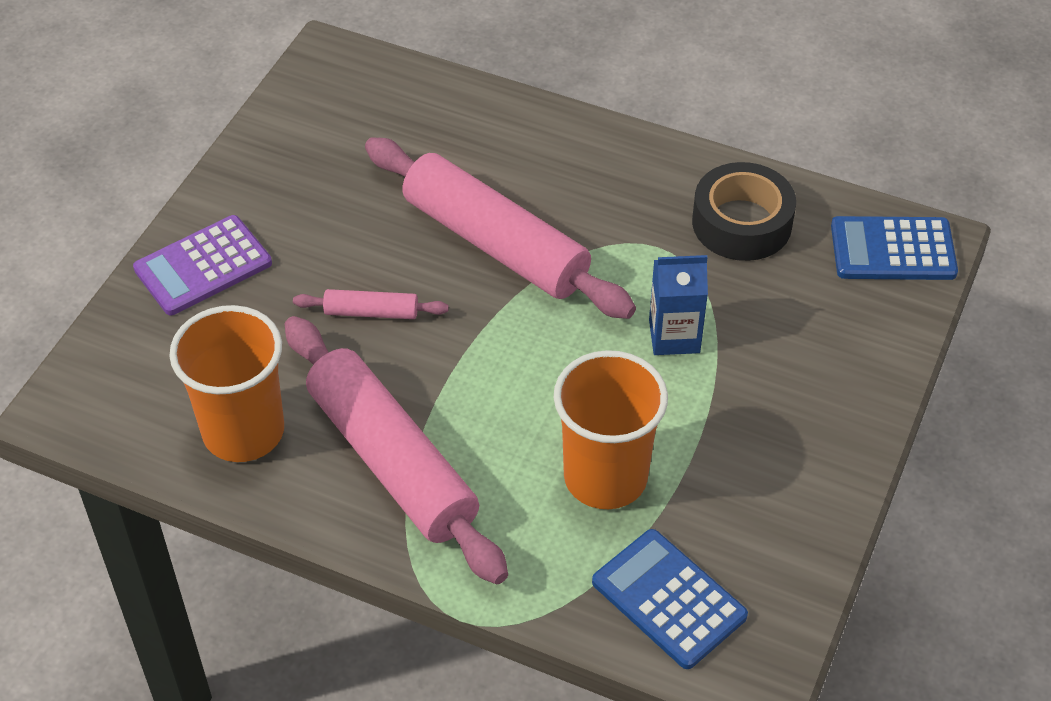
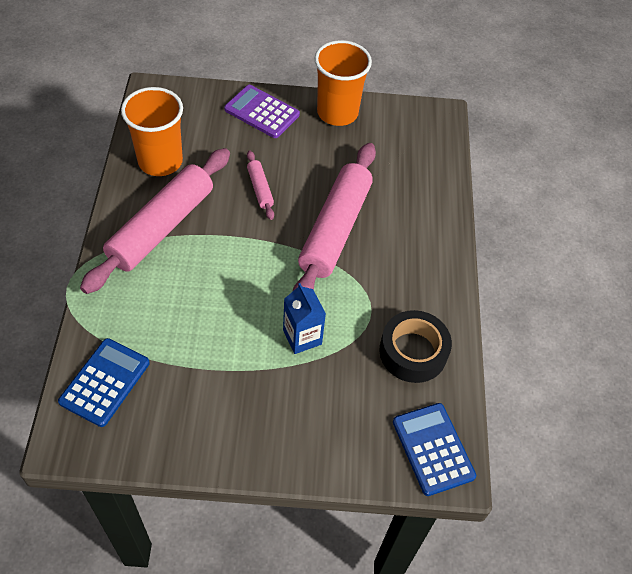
camera: 65 degrees right, 5 degrees up
(605, 477) = (182, 328): orange cup -> orange cup (337, 112)

